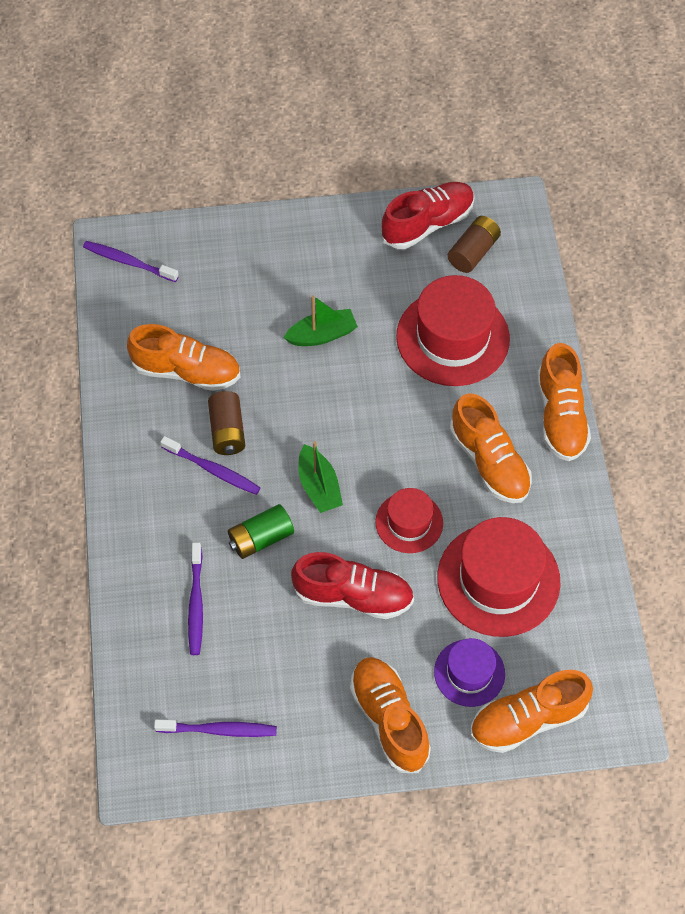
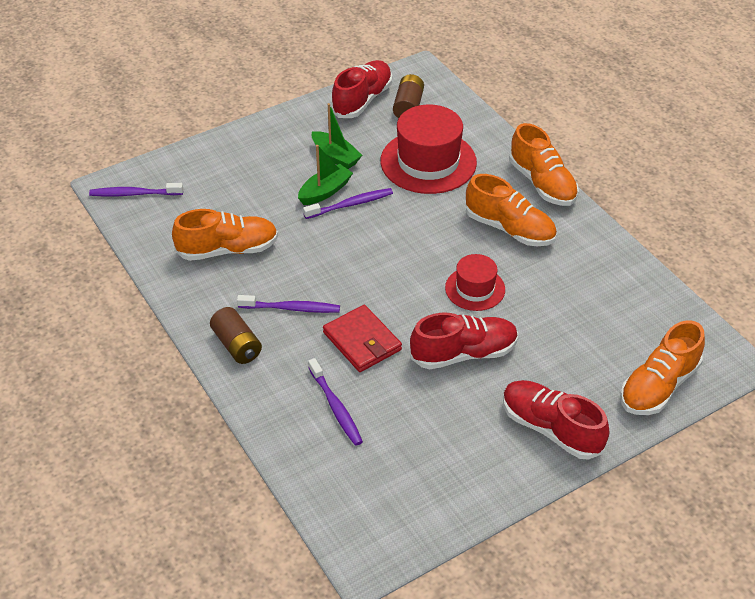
camera: 25 degrees left, 15 degrees down
(219, 730) = (414, 492): purple toothbrush -> purple toothbrush (350, 204)
(227, 431) = (287, 278): brown battery -> brown battery (237, 345)
(261, 538) = (362, 341): green battery -> red wallet
(319, 486) = (387, 290): green boat -> green boat (335, 157)
(389, 719) = (551, 429): orange shoe -> red shoe
(469, 673) = (591, 372): purple hat -> none
(498, 579) = (569, 301): red hat -> none

